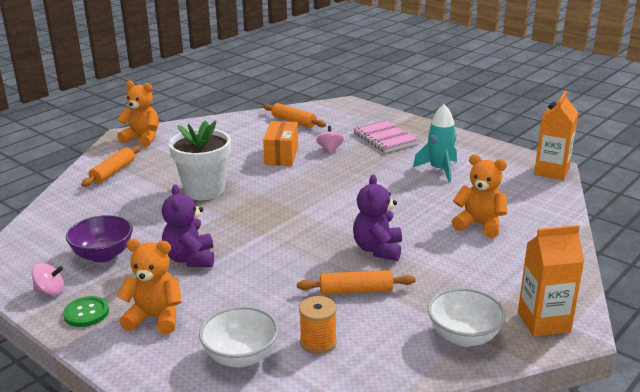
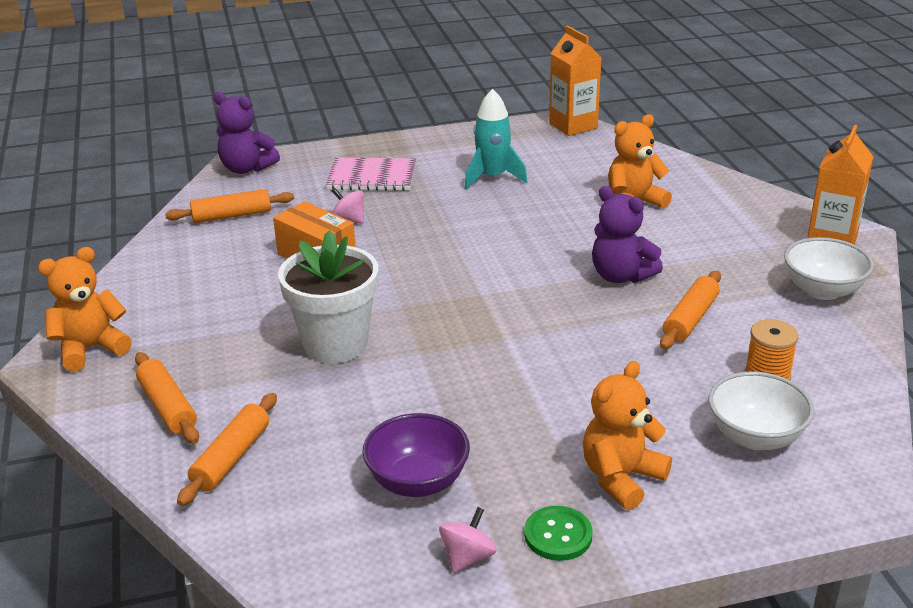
camera: 55 degrees left, 5 degrees up
(86, 201) = (231, 458): none -> orange rolling pin
(190, 259) = (507, 409): purple teddy bear -> purple teddy bear (246, 168)

